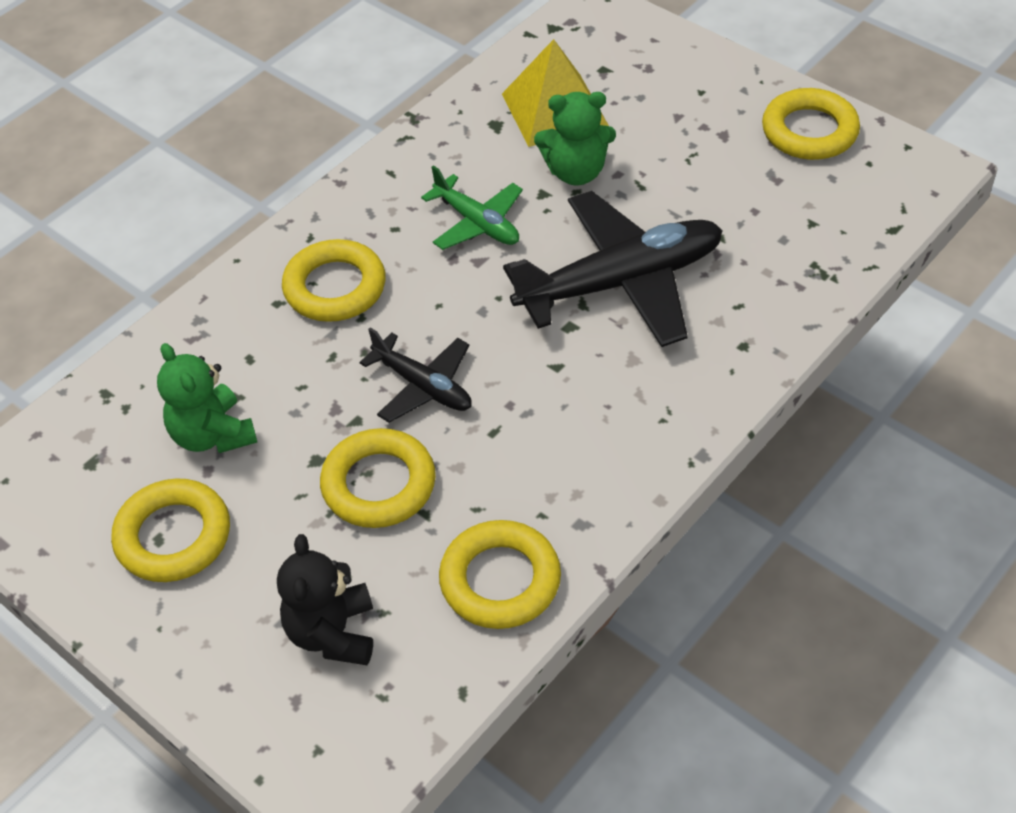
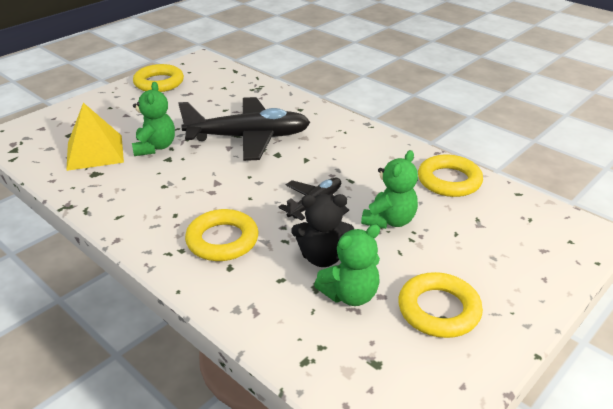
camera: 90 degrees left, 15 degrees down
(332, 633) = (496, 237): black teddy bear -> black teddy bear (322, 257)
(379, 484) = (389, 220): yellow ring -> green teddy bear
(477, 223) = (184, 182): green plane -> none
(621, 282) = (249, 138): black plane -> black plane turned 105 degrees clockwise

